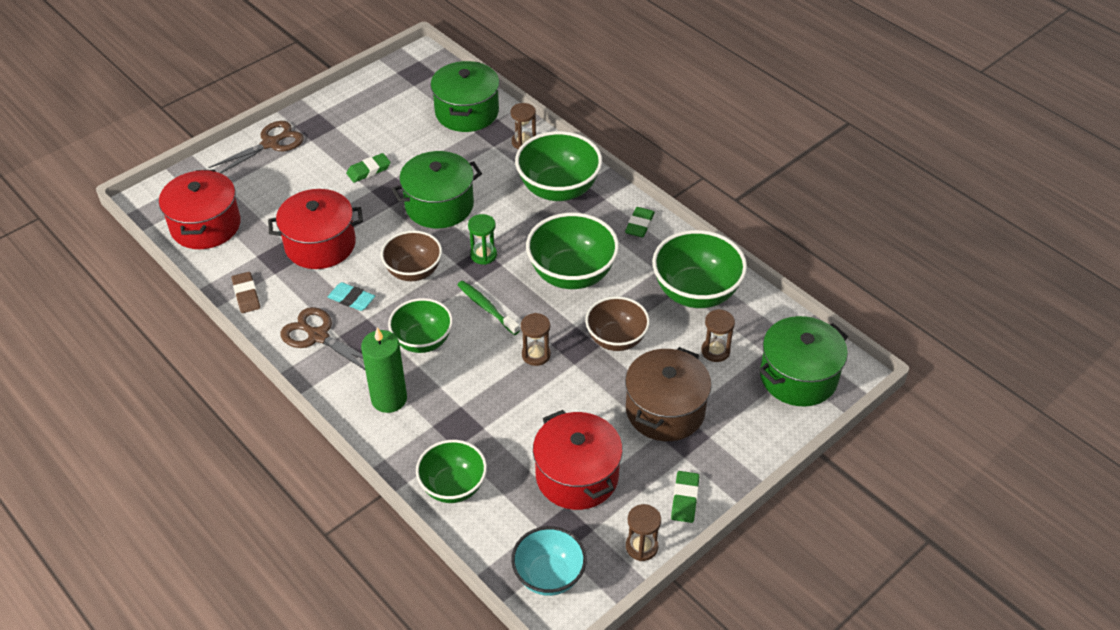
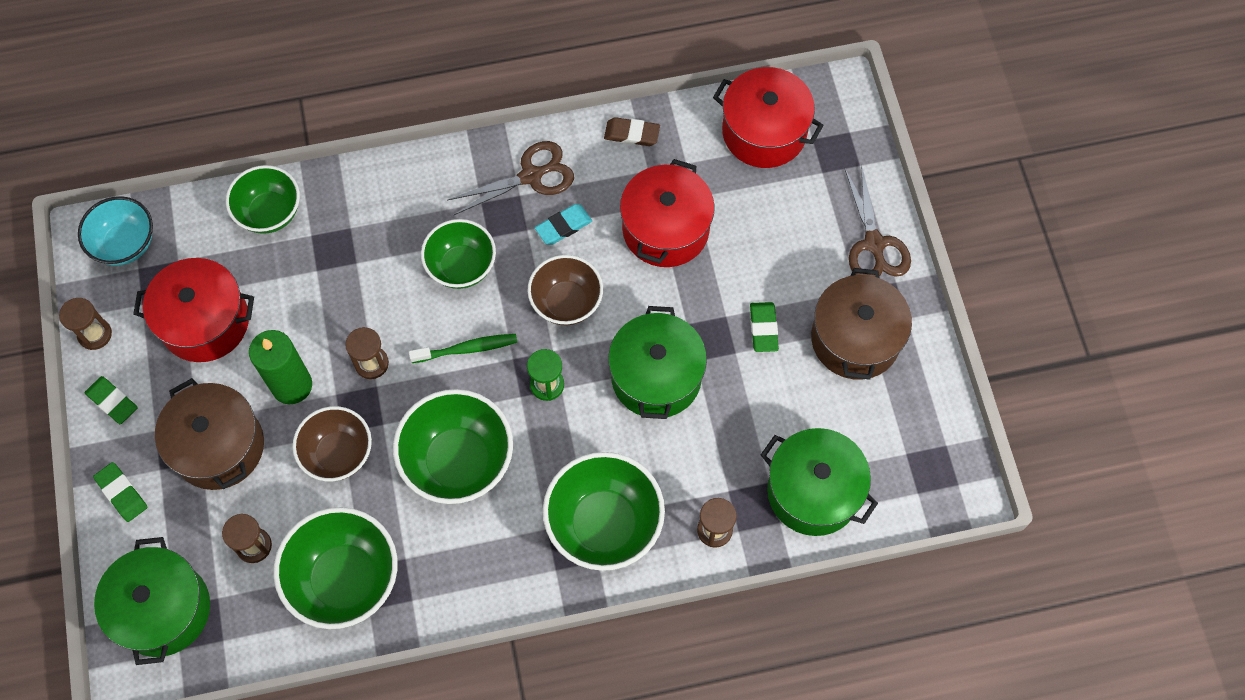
camera: 120 degrees right, 20 degrees up
(349, 129) = (855, 339): none -> brown pot
(389, 399) = (408, 204): green candle -> green candle (292, 385)
(639, 224) = (487, 583): green eraser -> green eraser (121, 493)

